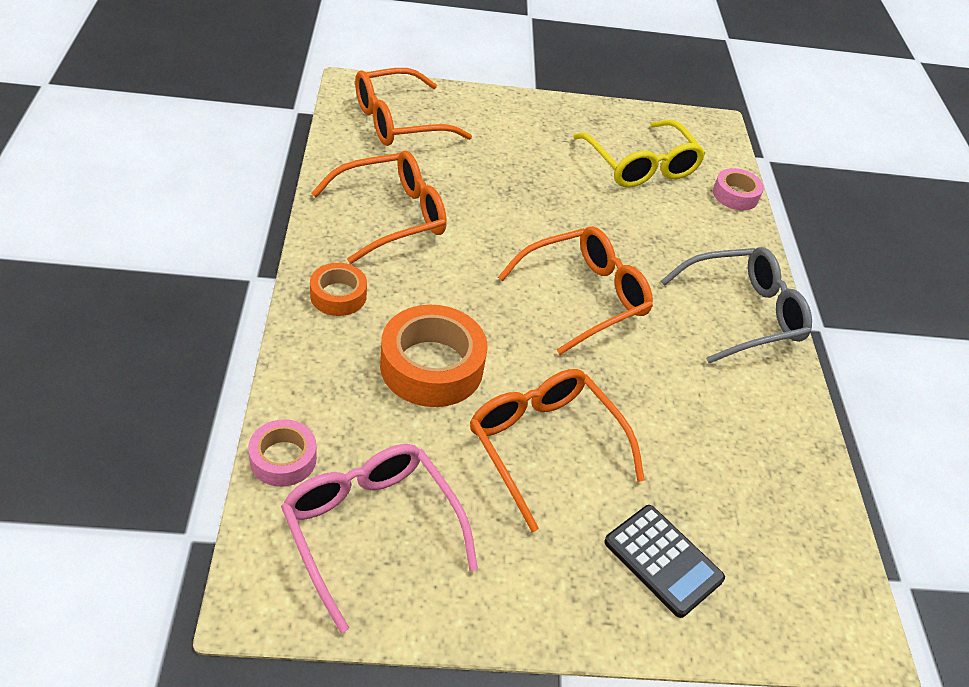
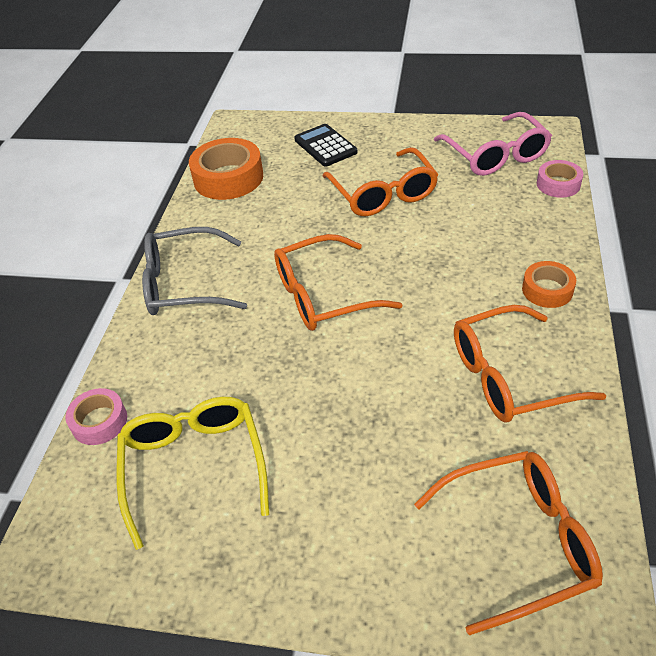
camera: 160 degrees left, 0 degrees up
(431, 366) = (462, 238): orange tape -> orange tape (228, 178)

